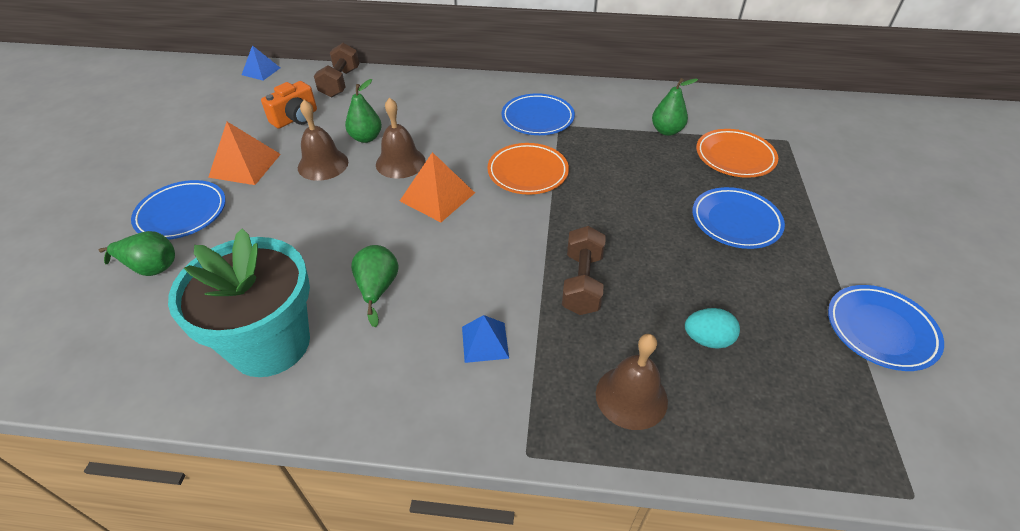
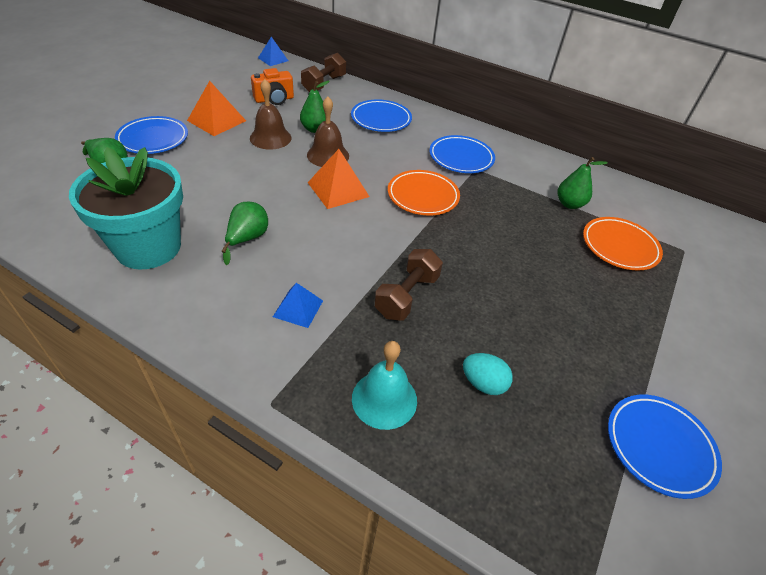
camera: 20 degrees right, 0 degrees up
(631, 397) = (384, 399): brown bell -> turquoise bell
(735, 221) = (580, 299): blue plate -> blue plate (381, 119)

